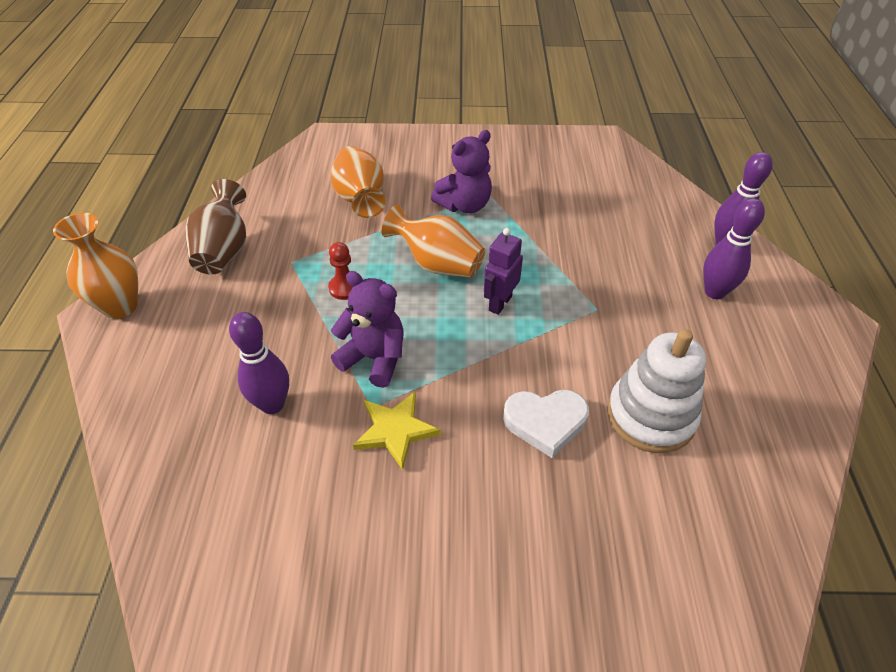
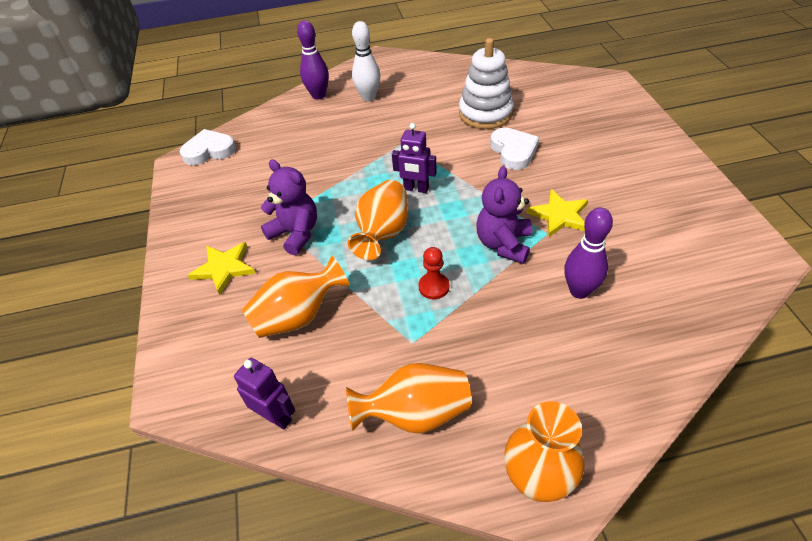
camera: 100 degrees left, 0 degrees up
(224, 251) = (415, 413): brown vase -> orange vase
(273, 181) = (276, 416): none -> purple robot
(439, 162) = (224, 268): none -> yellow star
(620, 156) = (209, 151): none -> white heart
(714, 292) = (368, 97): purple bowling pin -> white bowling pin

